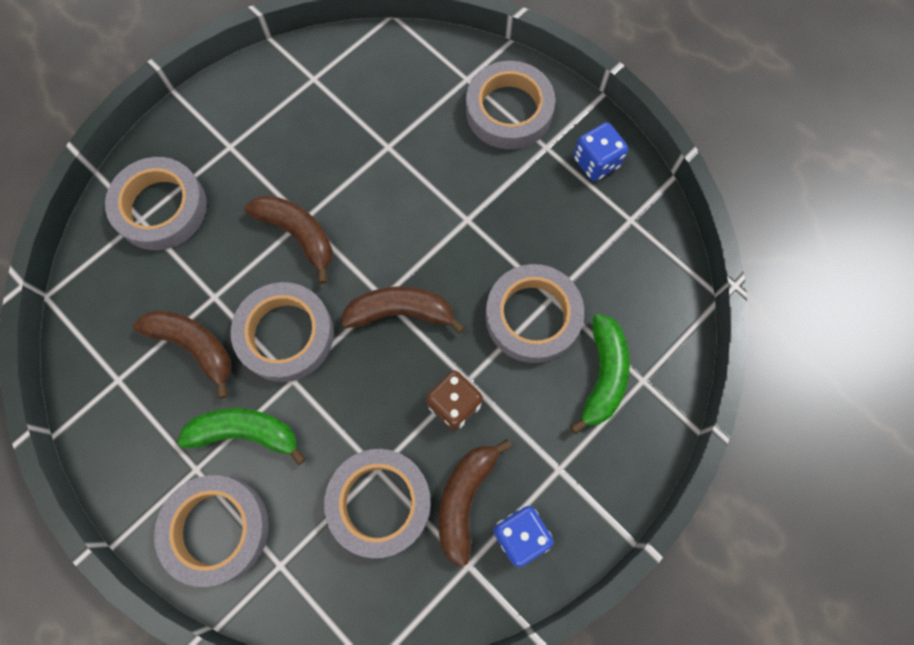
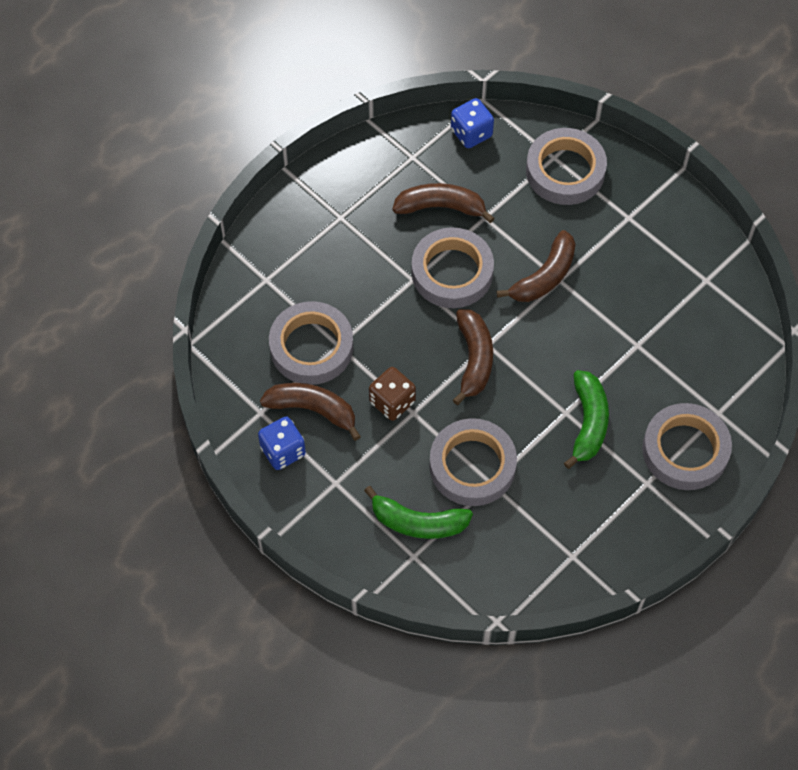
camera: 90 degrees right, 10 degrees down
(194, 346) = (441, 207): brown banana -> brown banana turned 120 degrees counterclockwise
(216, 529) = (294, 235): grey tape -> none
(245, 433) = (369, 249): green banana -> green banana (588, 422)
(596, 162) = (633, 528): blue dice -> blue dice (471, 133)

